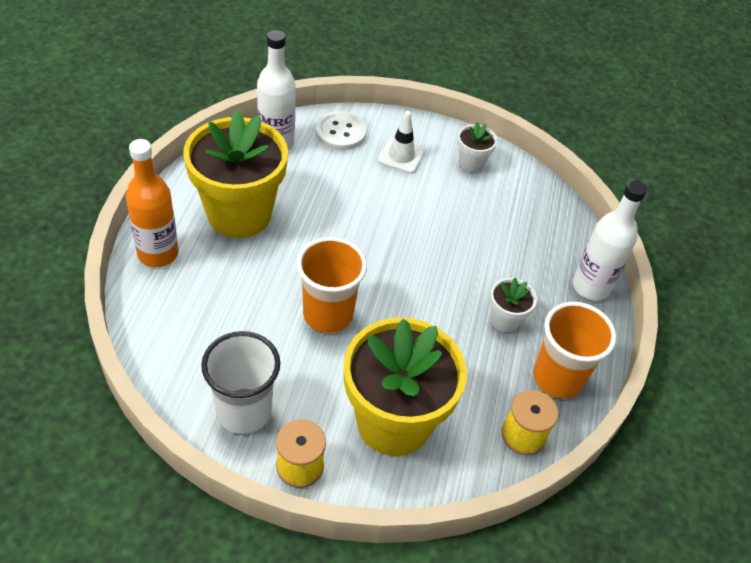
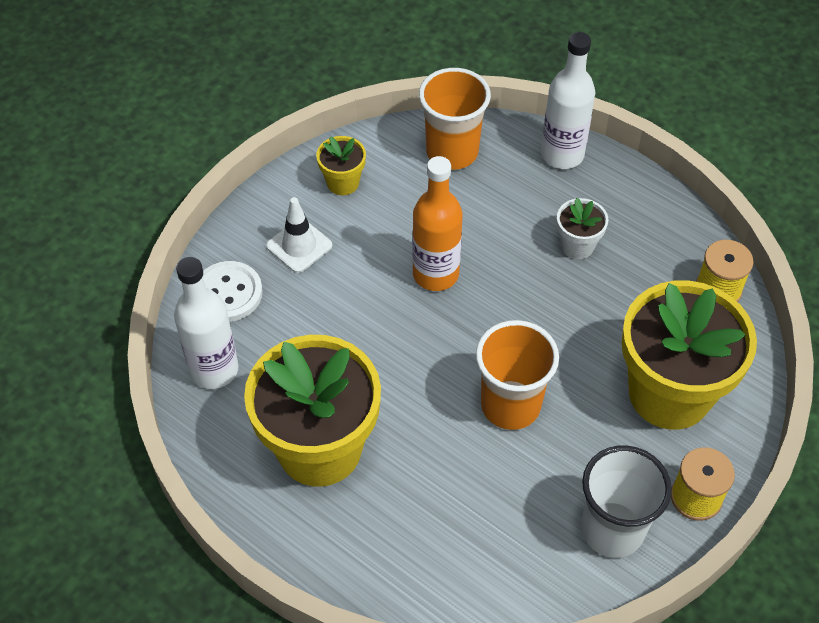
camera: 60 degrees left, 5 degrees up
(158, 254) = (348, 558): orange bottle -> orange bottle (435, 274)
(471, 163) = (343, 182): white flower pot -> yellow flower pot
(557, 378) = (662, 233): orange cup -> orange cup (452, 152)

